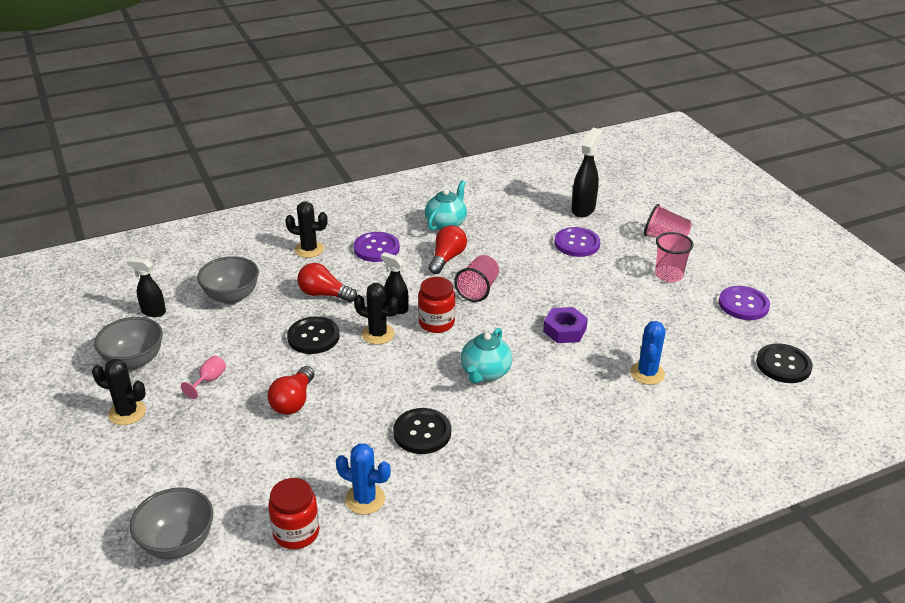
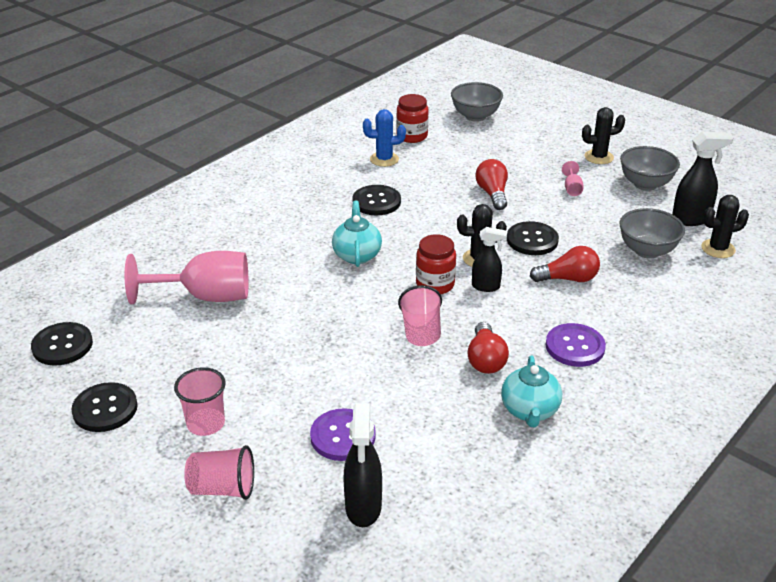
camera: 155 degrees right, 0 degrees up
(153, 312) = (691, 219): black spray bottle -> black spray bottle, size x1.53
(309, 249) = (643, 321): black cactus -> black cactus (718, 249)
(564, 330) = (304, 315): purple nut -> none
(647, 373) = (205, 297): blue cactus -> pink goblet
(743, 304) = (105, 409): purple button -> black button

